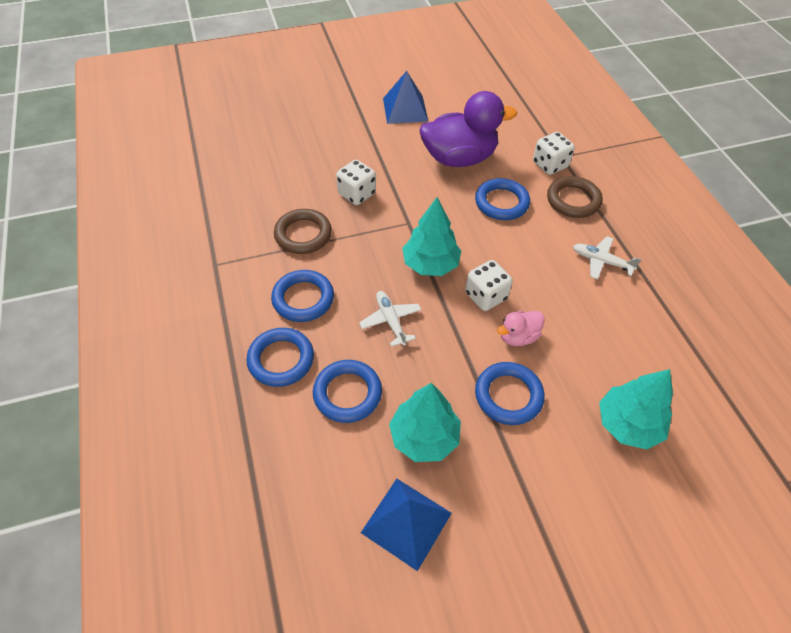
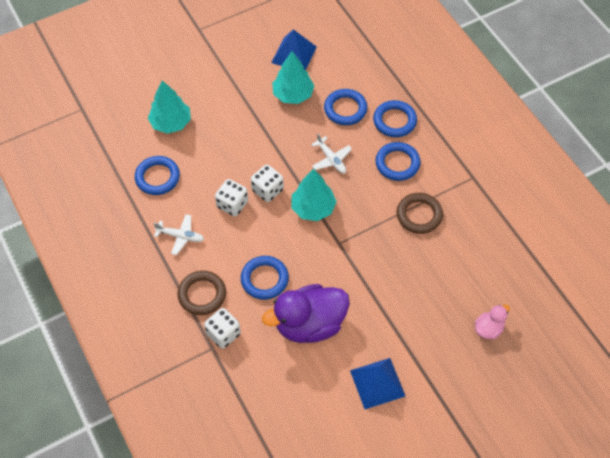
camera: 170 degrees right, 5 degrees up
(357, 194) = (390, 263): white dice -> white dice (232, 204)
(508, 395) = (245, 126): blue ring -> blue ring (157, 177)
(518, 337) = (242, 164): pink duck -> pink duck (488, 329)

